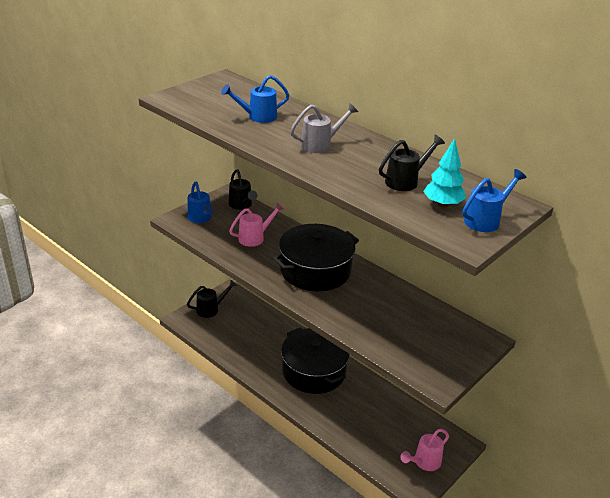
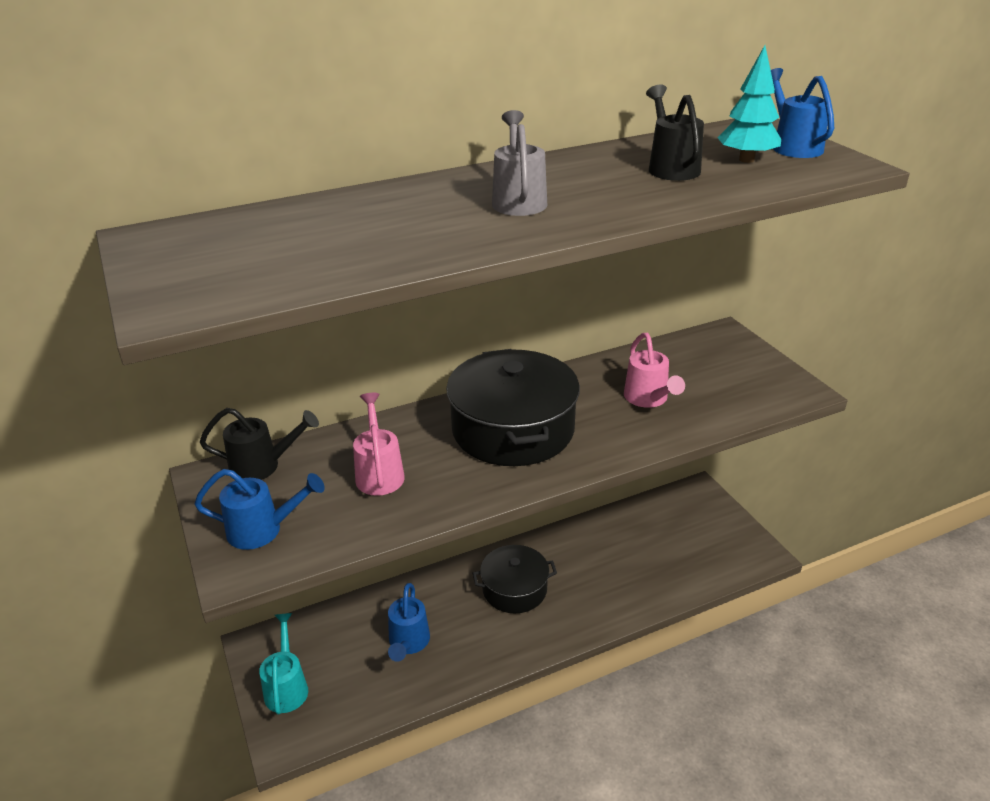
camera: 65 degrees left, 0 degrees up
(210, 309) = (287, 687): black watering can -> turquoise watering can
(258, 117) = (364, 231): blue watering can -> blue watering can (408, 643)
(314, 371) = (514, 589): black pot -> black pot, size x0.62
(424, 462) = (721, 532): pink watering can -> pink watering can (648, 399)

